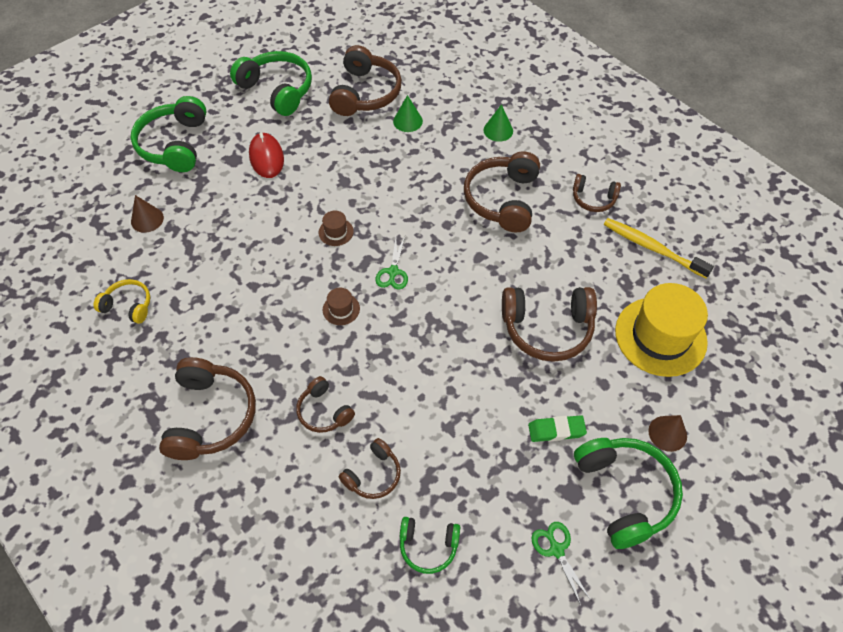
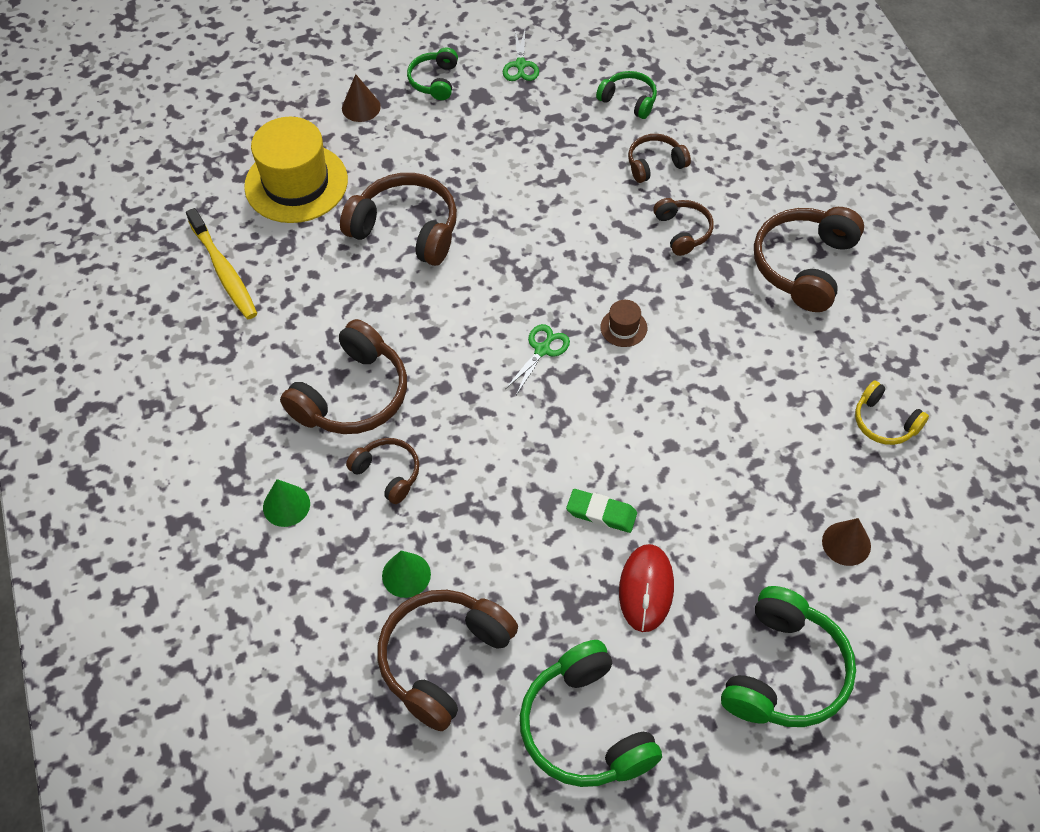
camera: 155 degrees left, 0 degrees up
(336, 232) = (590, 428): brown hat -> none
(556, 430) = (461, 142): green eraser -> green eraser (601, 513)
(593, 199) = (240, 354): brown headphones -> brown headphones (388, 473)
(625, 493) = (434, 81): green headphones -> green headphones, size x0.56

